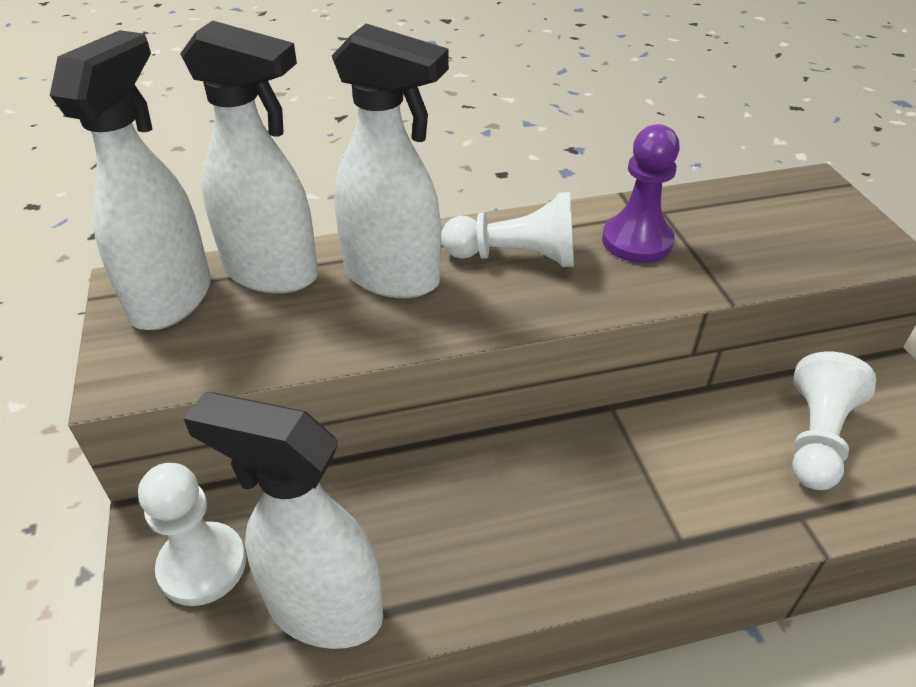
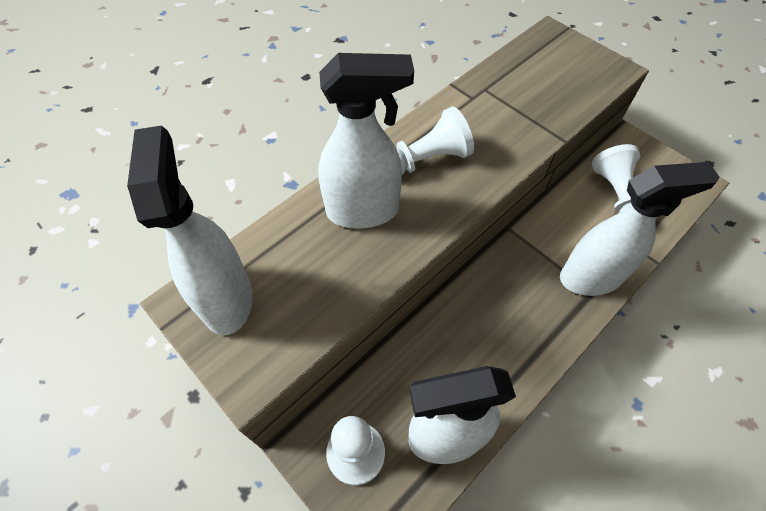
camera: 30 degrees left, 15 degrees up
(273, 274) = (281, 245): white spray bottle -> white spray bottle (591, 277)
(637, 241) = (486, 118): purple pawn -> none

